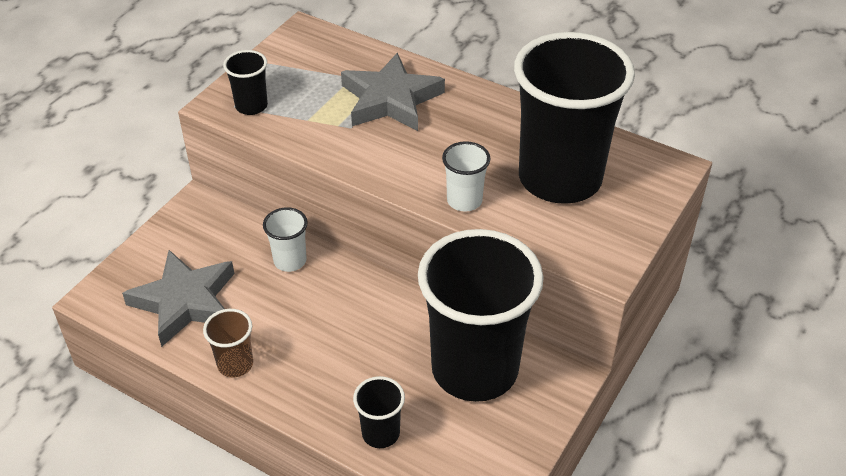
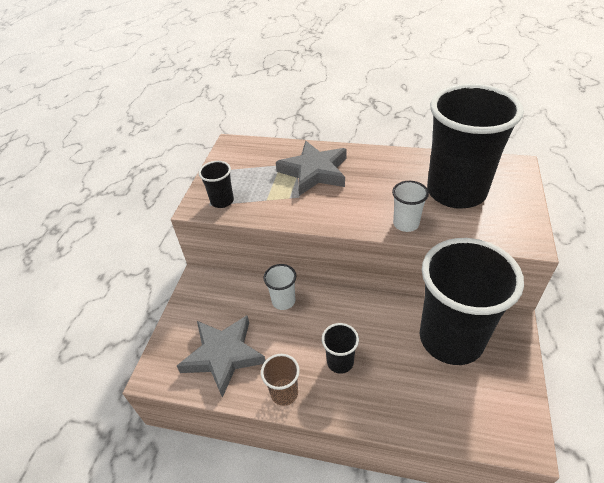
camera: 15 degrees left, 0 degrees up
(380, 433) = (417, 411): black cup -> black cup (340, 362)

